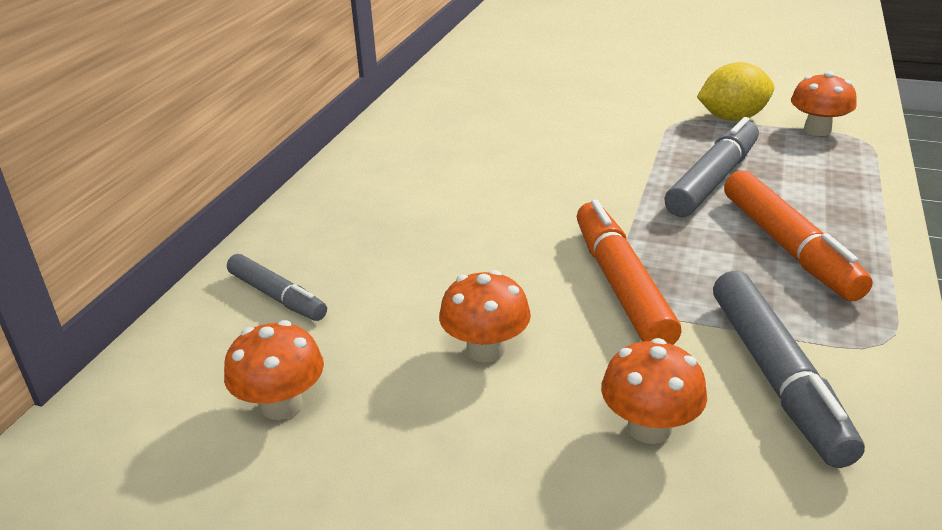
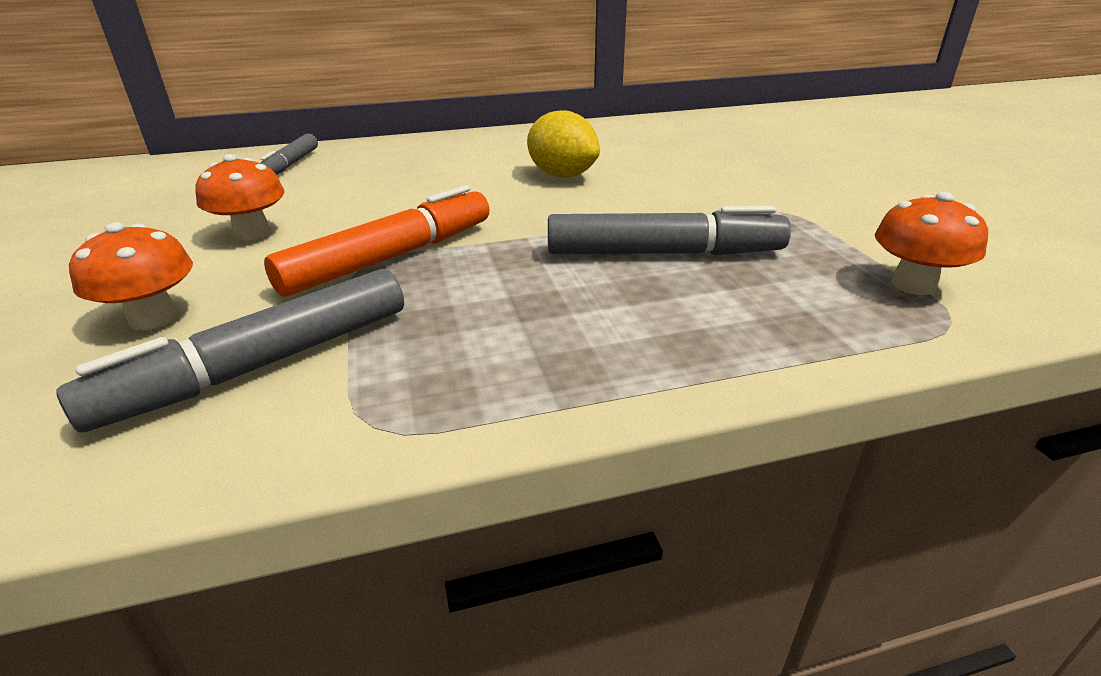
camera: 55 degrees right, 0 degrees up
(282, 405) = (160, 198): orange mushroom -> none
(732, 118) = (842, 232): yellow lemon -> yellow lemon (562, 175)
(788, 247) = (555, 322): orange marker -> none

